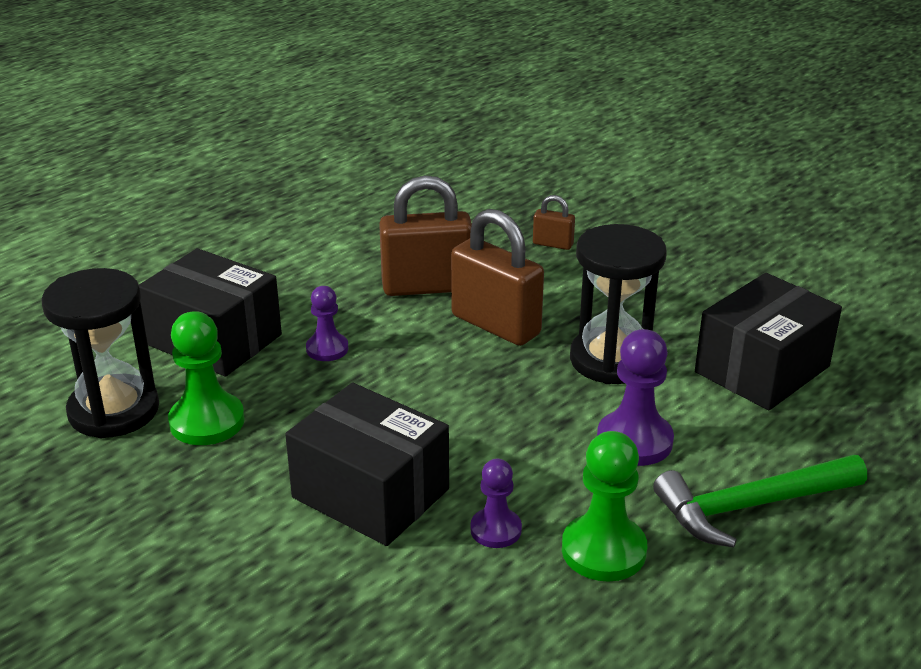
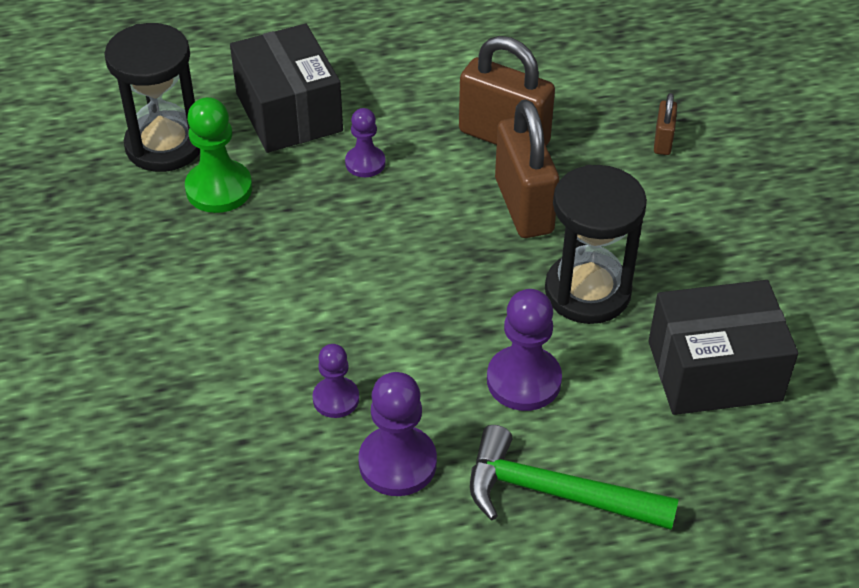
camera: 35 degrees right, 15 degrees up
(370, 493) = (276, 316): black box -> none
(553, 244) = (663, 141): brown padlock -> brown padlock turned 45 degrees clockwise
(603, 550) = (397, 463): green pawn -> purple pawn

